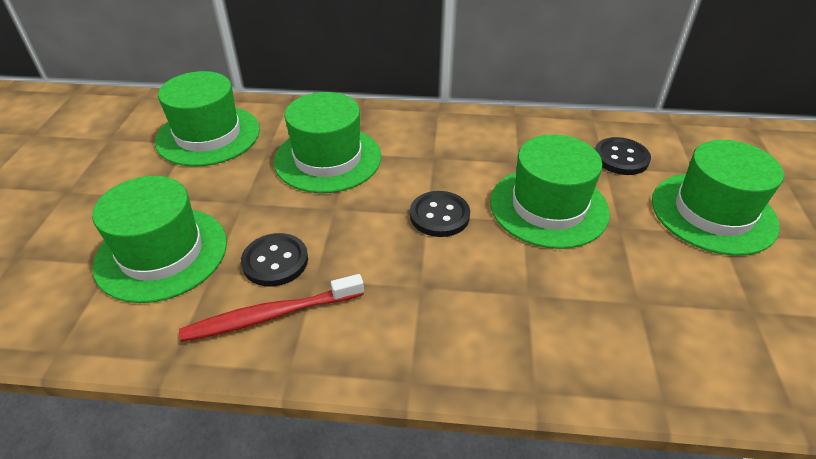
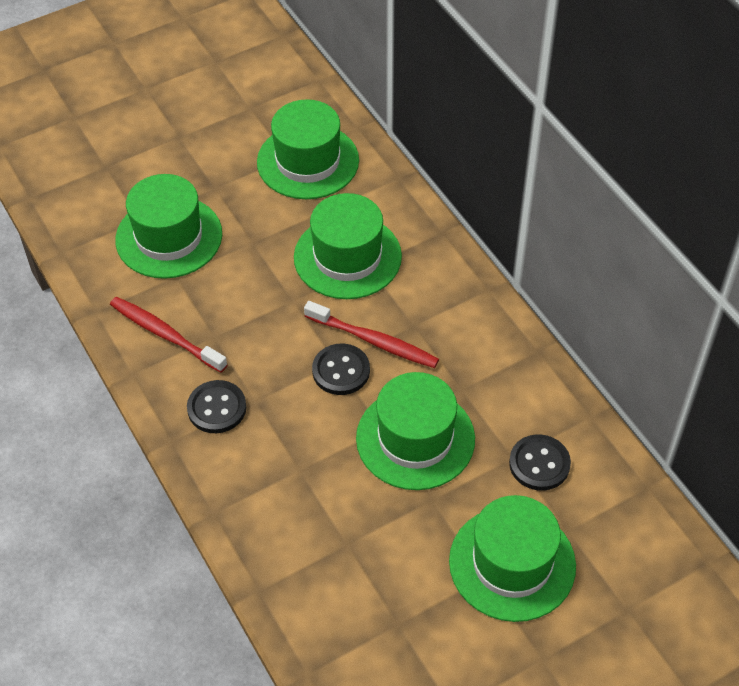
camera: 55 degrees right, 10 degrees up
(275, 261) = (212, 303): black button -> black button (217, 408)
(427, 183) = (374, 341): none -> red toothbrush

